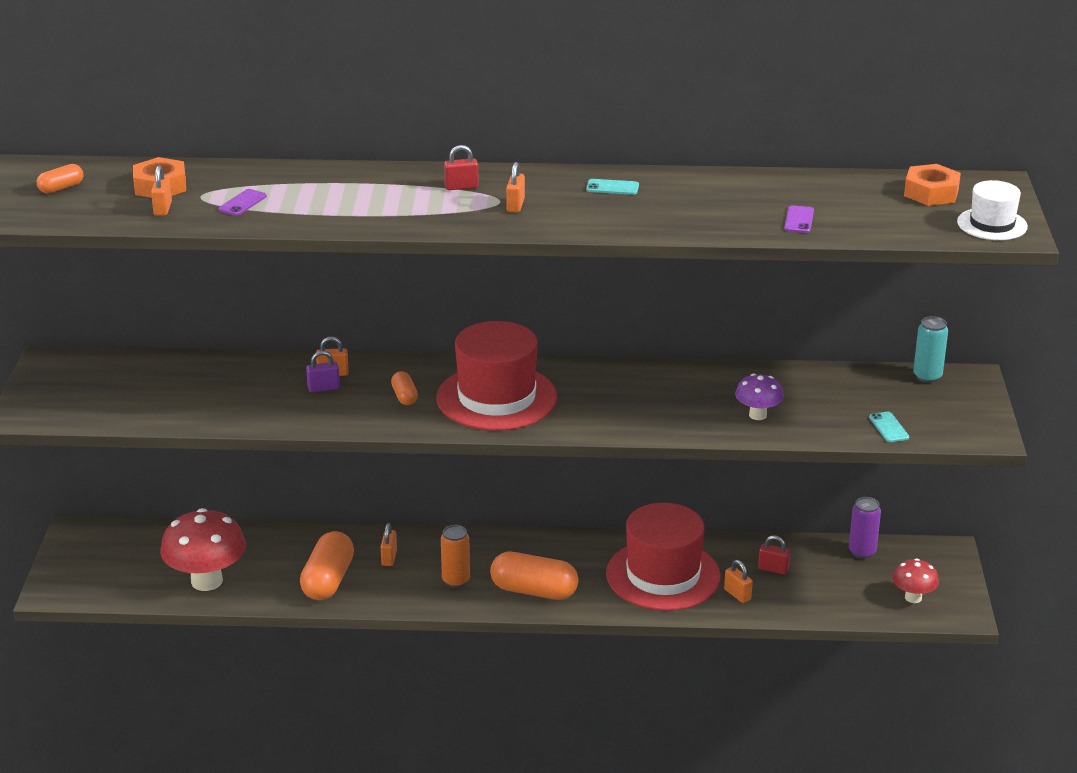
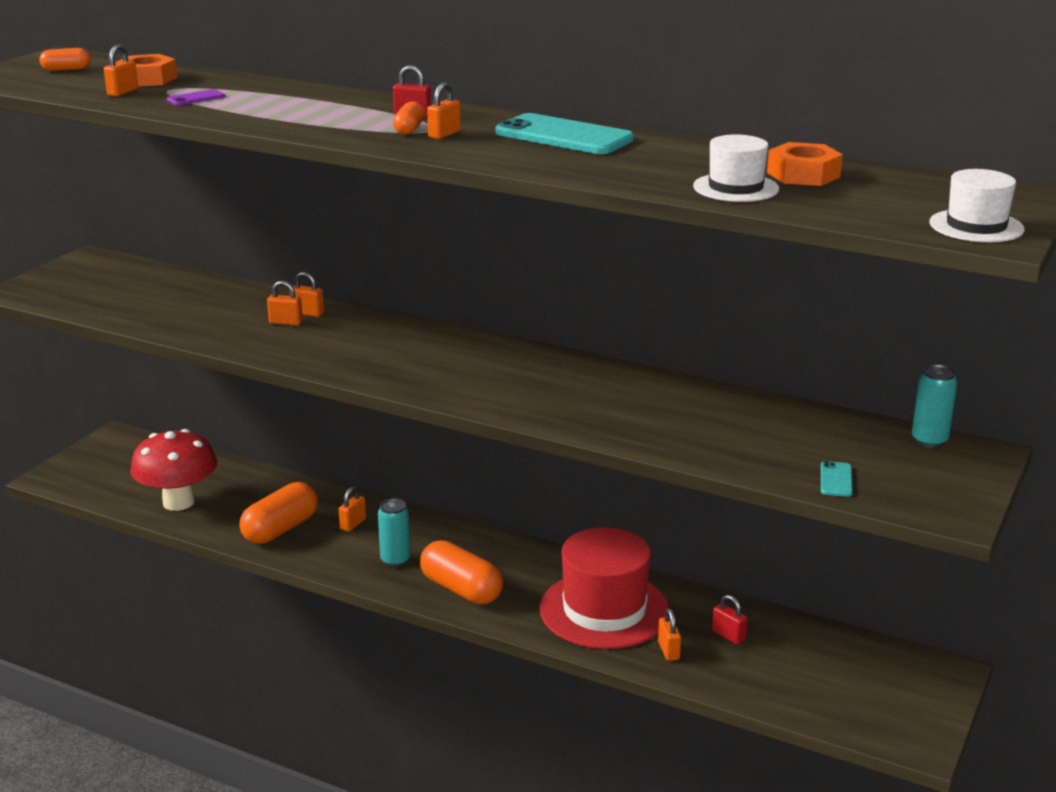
camera: 25 degrees right, 5 degrees down
(323, 388) = (286, 322): purple padlock -> orange padlock
(404, 396) = (350, 344): orange capsule -> orange capsule (409, 129)
(456, 581) = (395, 560): orange can -> turquoise can
(497, 398) = (436, 363): red hat -> none
(612, 187) = (564, 136): turquoise phone -> turquoise phone, size x2.25
(757, 415) = (692, 435): purple mushroom -> none
(798, 220) = (736, 188): purple phone -> white hat
(862, 552) = (844, 645): purple can -> none
(913, 597) = (870, 709): red mushroom -> none
(931, 193) = (929, 190): orange nut -> orange nut (803, 174)

